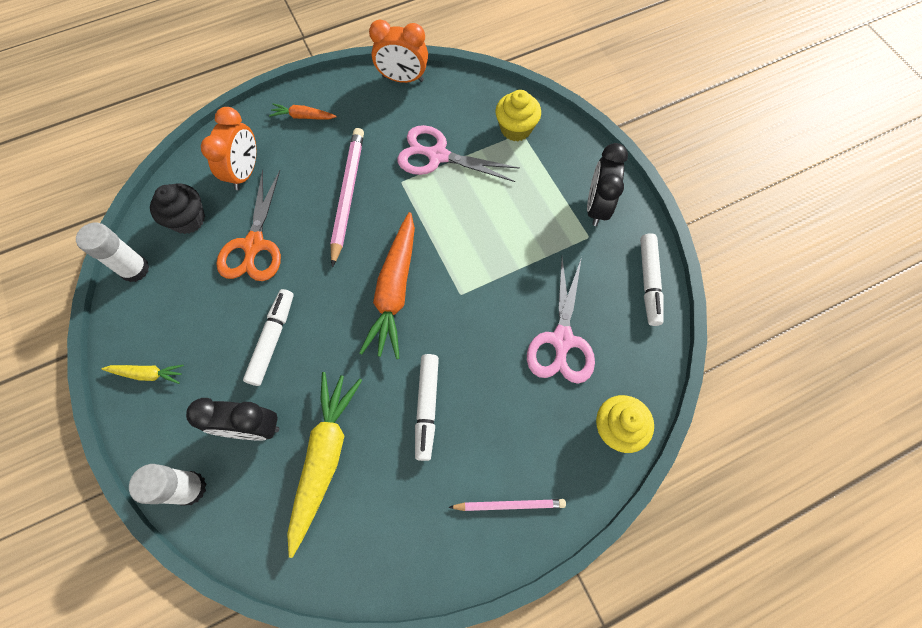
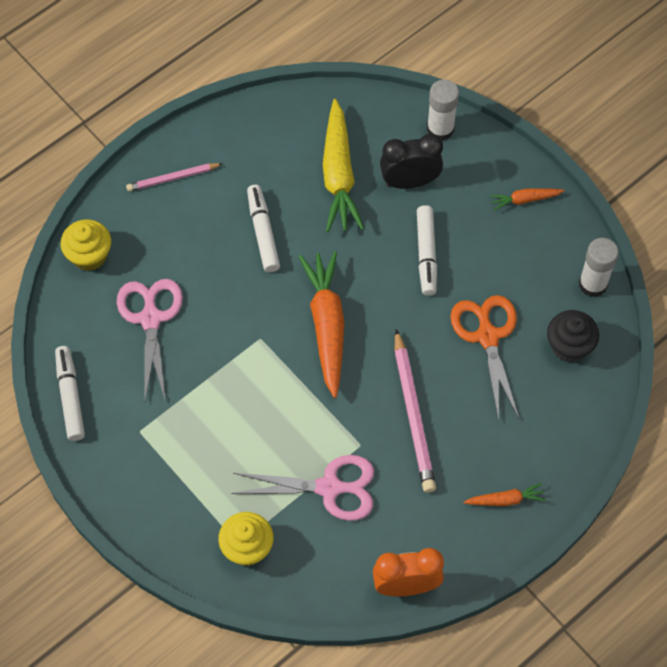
camera: 165 degrees right, 5 degrees down
(147, 374) = (525, 200): yellow carrot -> orange carrot
(245, 172) = (537, 413): orange clock -> none
(597, 207) = (135, 468): black clock -> none

